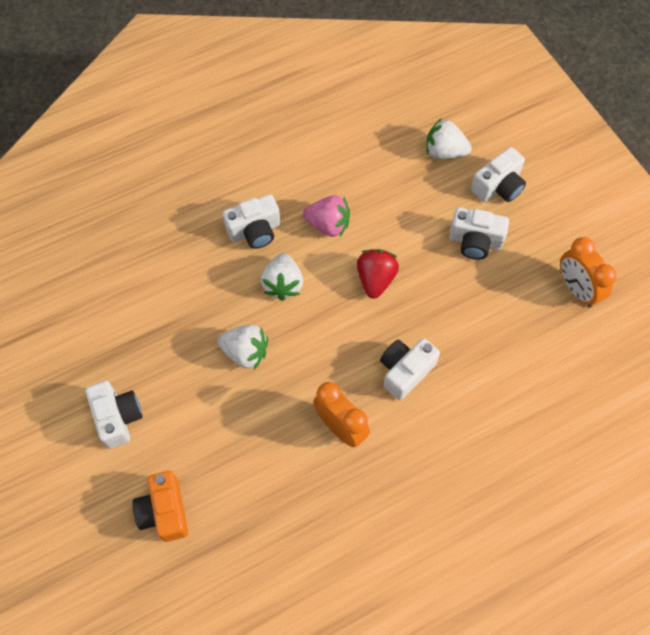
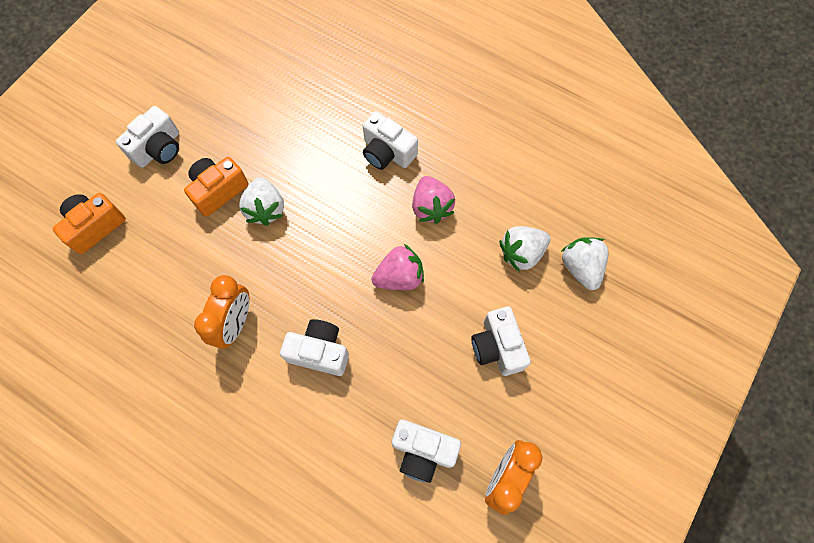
camera: 60 degrees right, 5 degrees up
(200, 384) = (218, 190): none -> orange camera
(283, 284) = (348, 203): white strawberry -> white strawberry (521, 253)
(375, 279) = (399, 277): red strawberry -> pink strawberry
(498, 187) = (576, 339): white camera -> white camera (423, 451)

